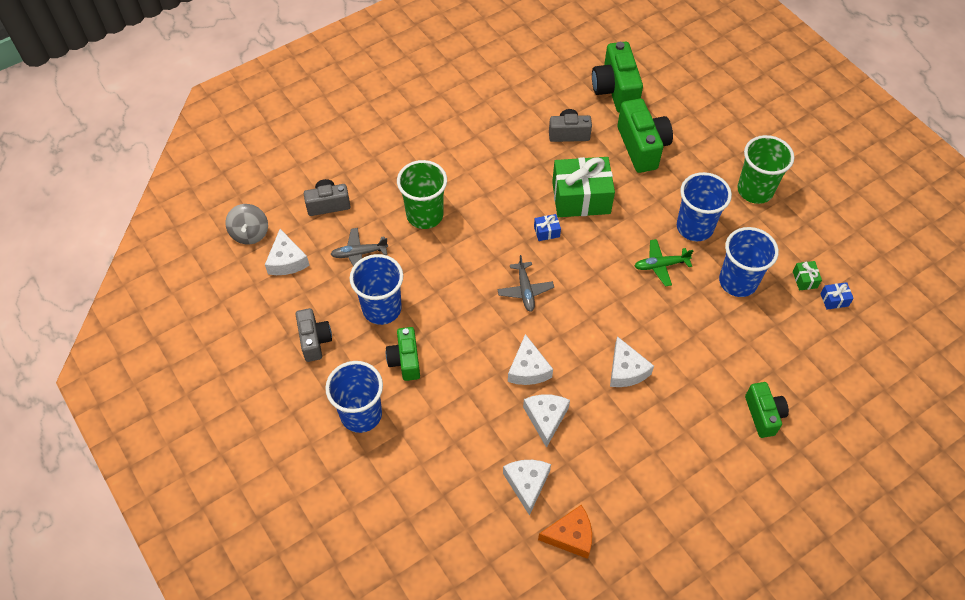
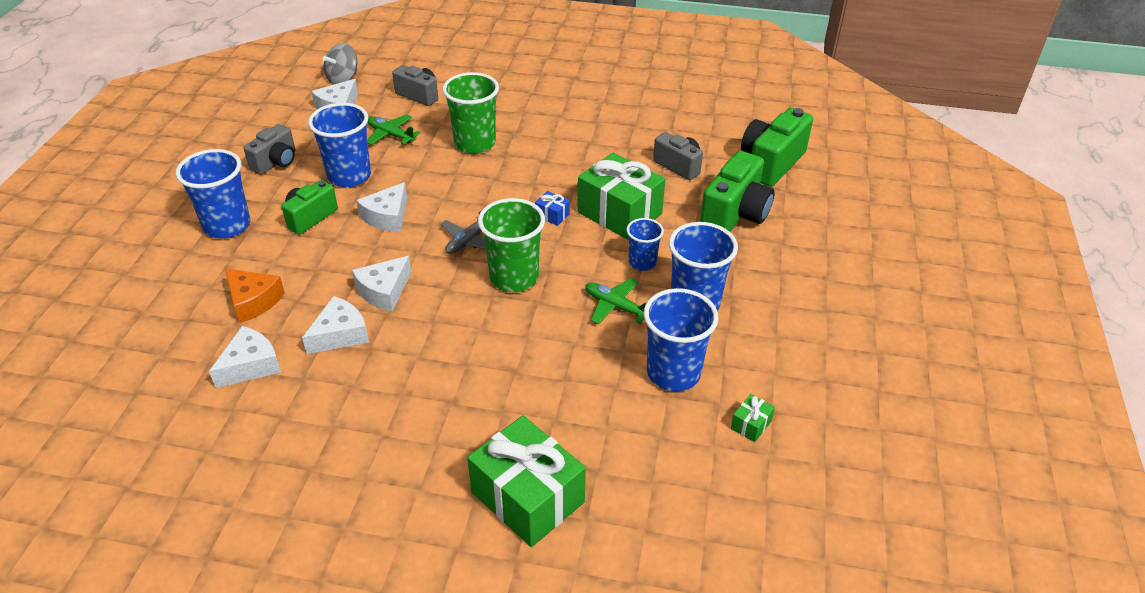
camera: 45 degrees right, 15 degrees down
(359, 253) = (390, 135): grey plane -> green plane
(570, 536) = (217, 431): orange cheese -> orange cheese (253, 301)
(626, 370) = (459, 355): white cheese -> white cheese (387, 217)
(637, 223) = (642, 262): none -> blue cup
(755, 190) = (806, 318): green cup -> green cup (514, 278)
(763, 415) = (527, 497): green camera -> green gift
(834, 300) = (759, 467): blue gift -> none

